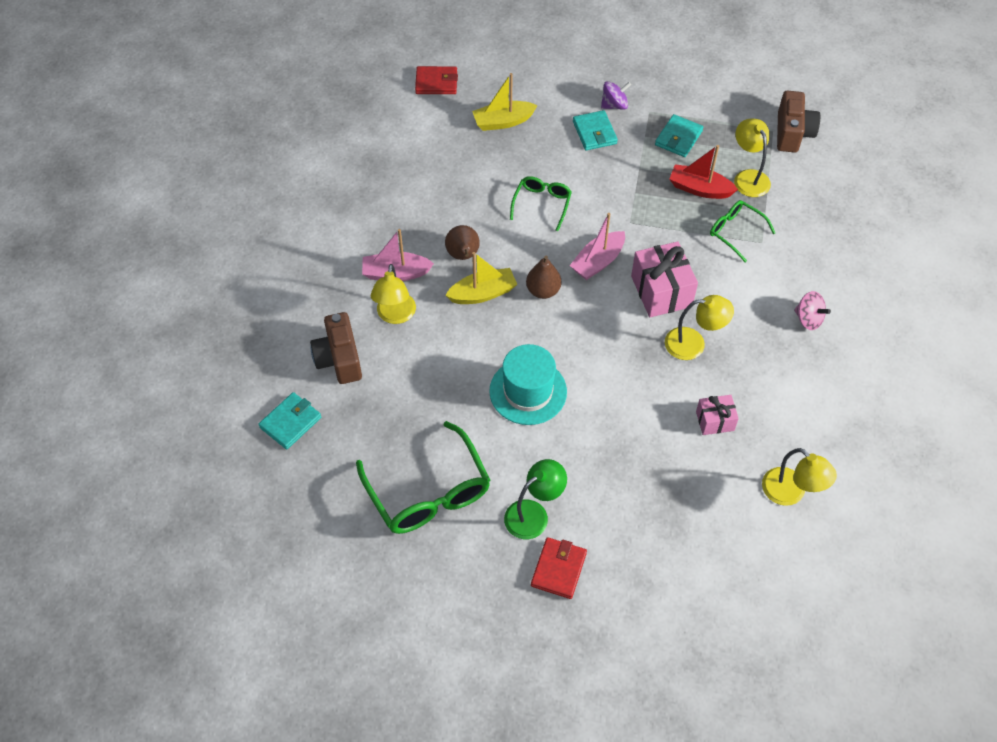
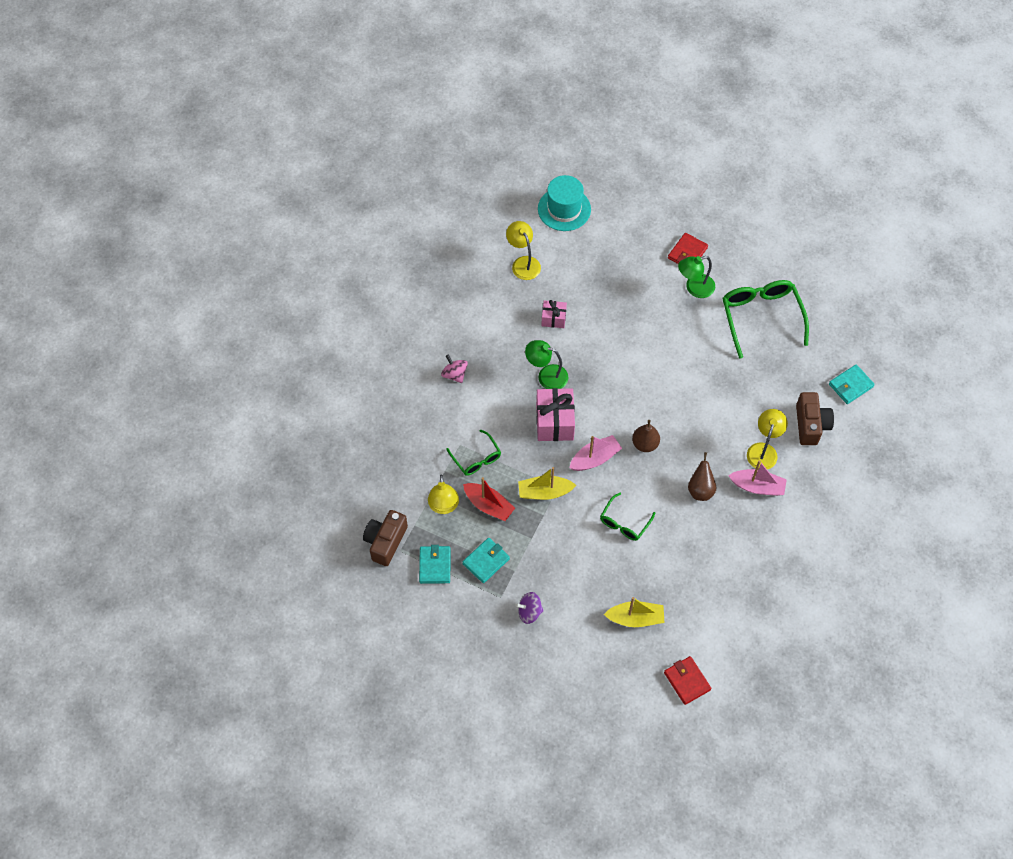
camera: 165 degrees left, 5 degrees up
(436, 83) = (687, 681): red wallet -> red wallet turned 45 degrees clockwise
(483, 293) = (692, 453): yellow boat -> yellow boat (544, 492)
(528, 391) = (677, 369): turquoise hat -> turquoise hat (564, 209)
(594, 133) = (557, 585): turquoise wallet -> turquoise wallet (435, 566)
(693, 344) = (546, 376): yellow lamp -> green lamp

